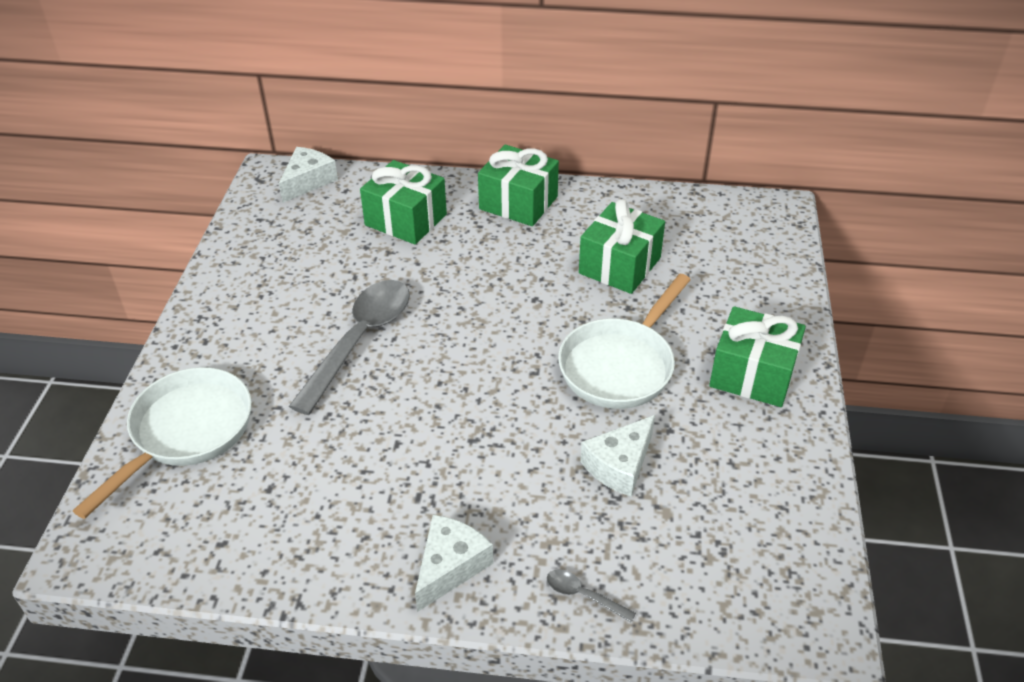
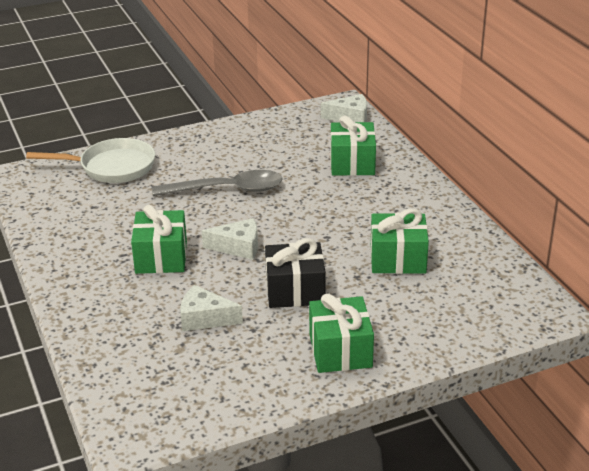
camera: 60 degrees right, 10 degrees down
(450, 566) = (81, 283): white cheese -> white cheese (238, 247)
(518, 203) = (419, 197): green gift -> green gift (161, 257)
(583, 595) = (92, 336): grey spoon -> none
(620, 366) = (295, 291): white pan -> black gift

